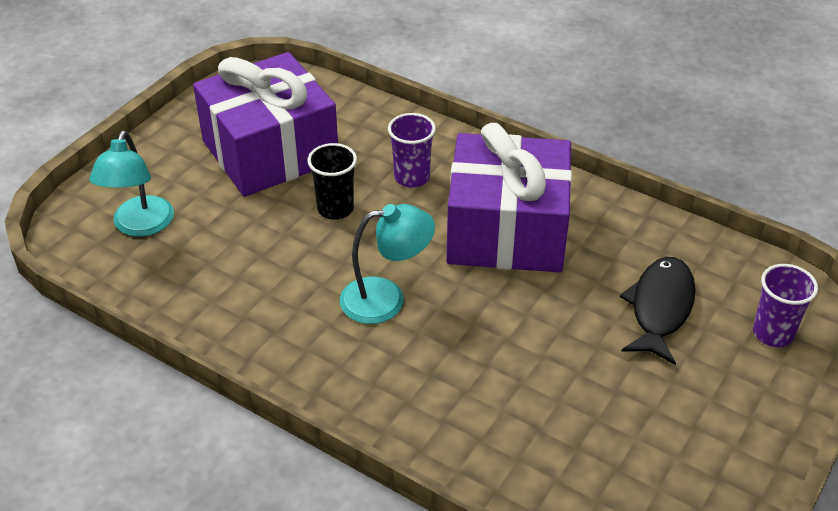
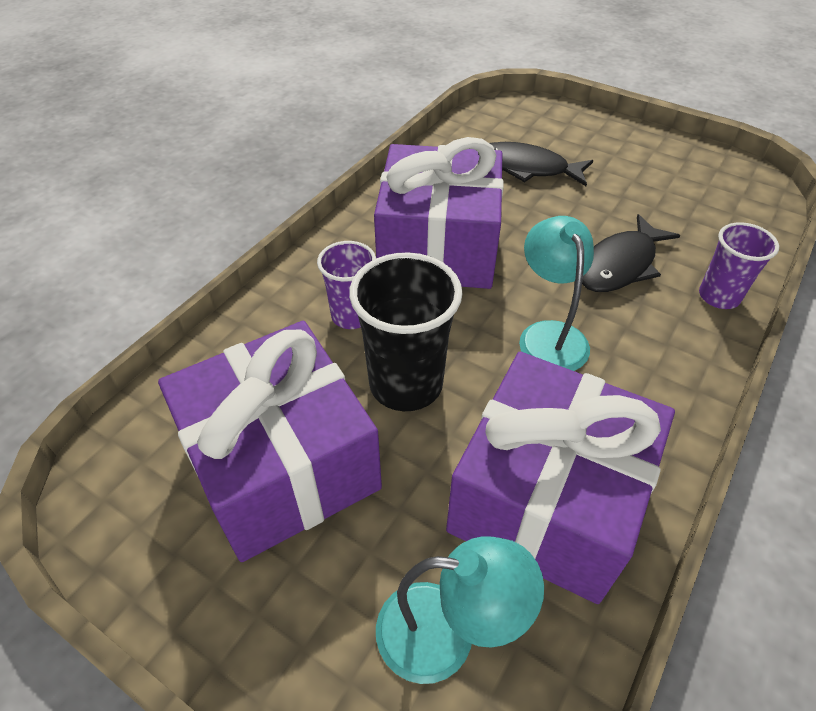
camera: 90 degrees left, 5 degrees up
(221, 280) = (547, 499): none -> purple gift
(335, 209) = (406, 384): black cup -> black cup, size x1.61
(487, 366) = (620, 265): none -> black fish
(773, 333) = (542, 123): purple cup -> purple cup (719, 296)

